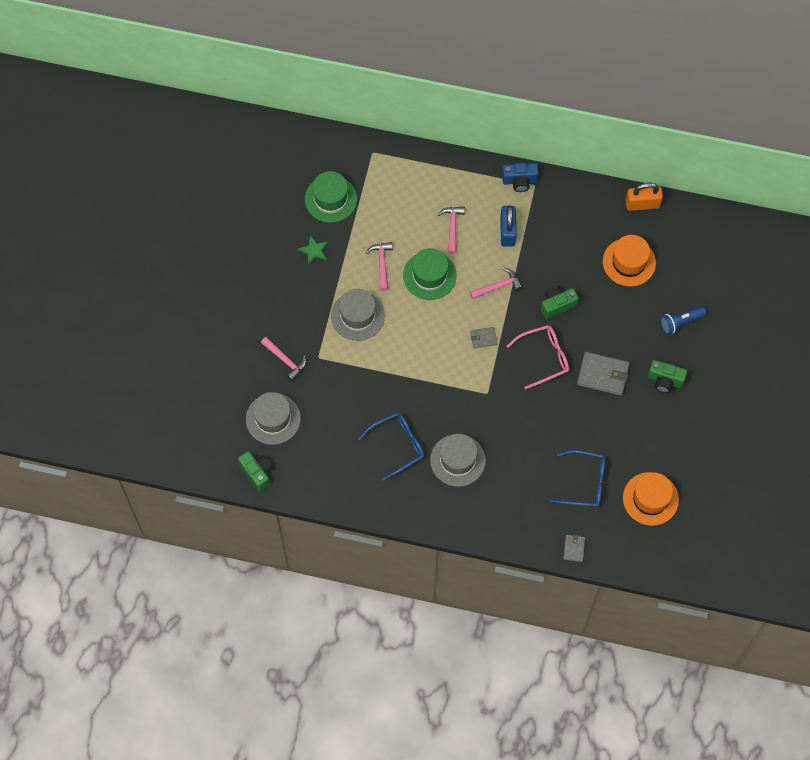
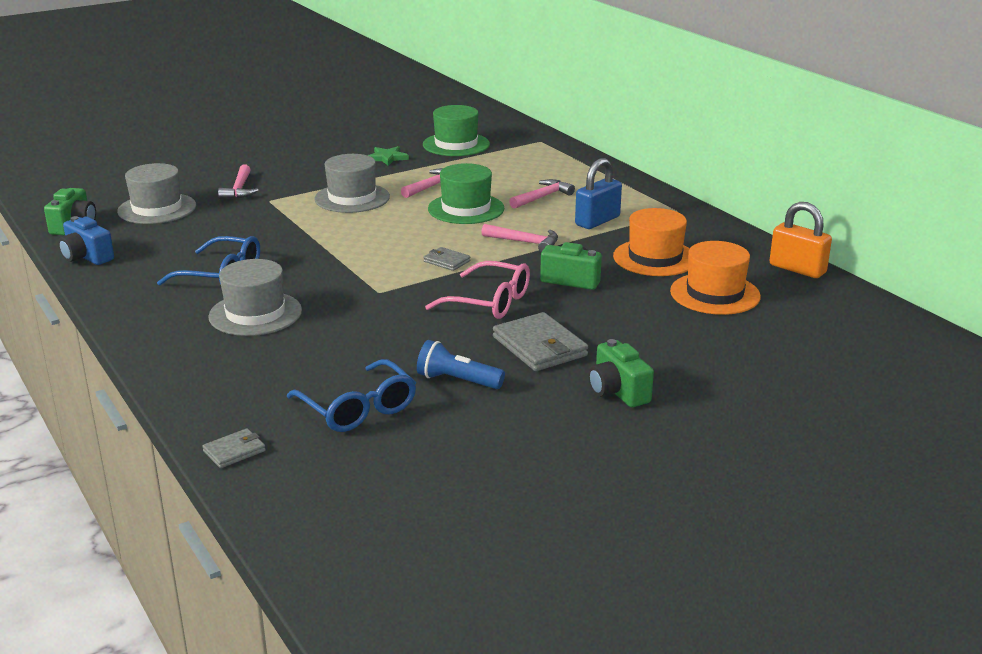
camera: 45 degrees right, 40 degrees down
(519, 181) = (664, 203): blue camera -> blue camera (86, 257)
(650, 499) = (416, 473): orange hat -> orange hat (655, 258)
(680, 322) = (717, 361): blue flashlight -> blue flashlight (457, 381)

